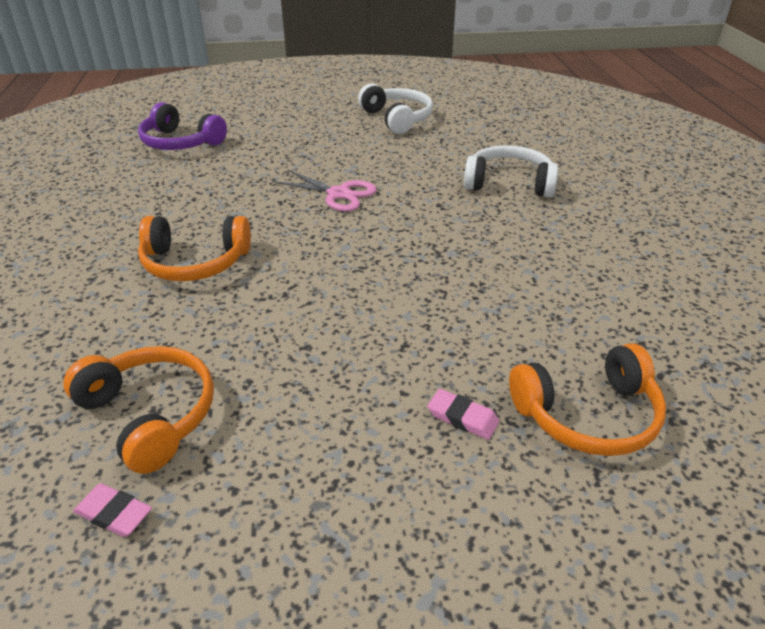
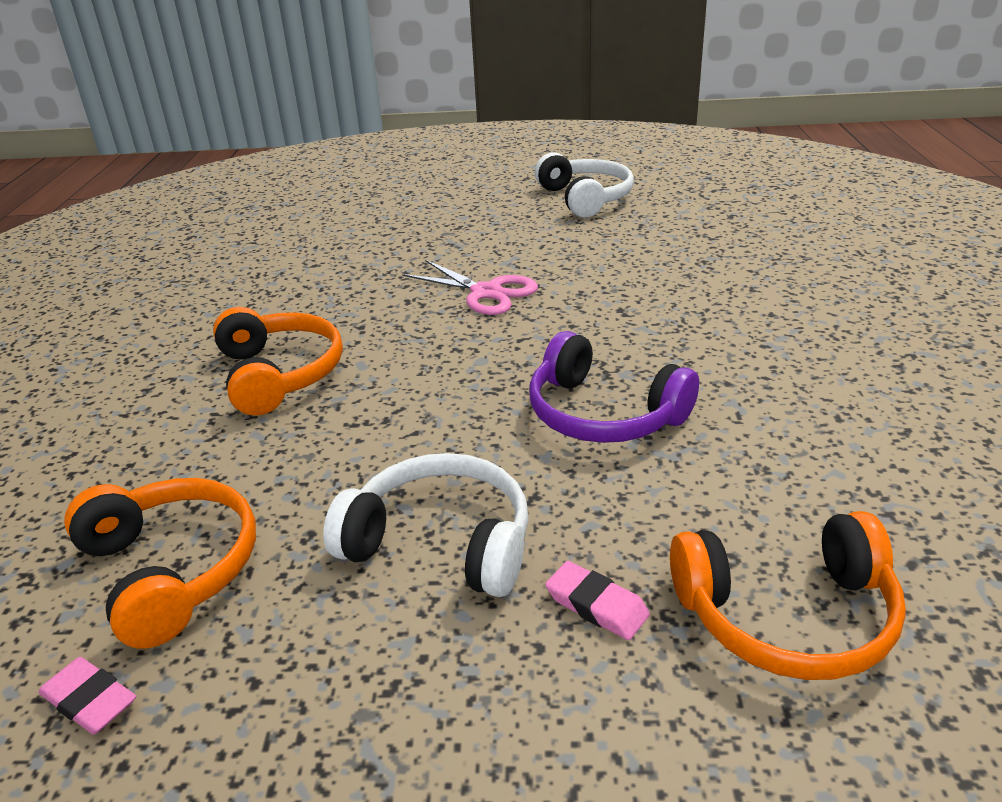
camera: 10 degrees right, 5 degrees down
(180, 142) = (299, 225): purple headphones -> purple headphones (603, 414)
(195, 262) = (279, 374): orange headphones -> orange headphones turned 120 degrees counterclockwise
(509, 183) = (725, 283): white headphones -> white headphones (441, 542)

